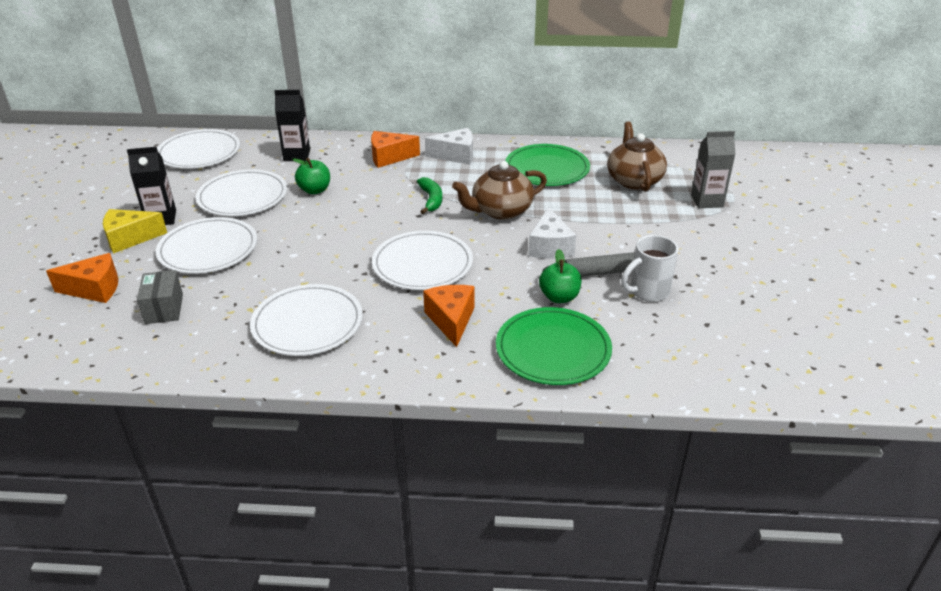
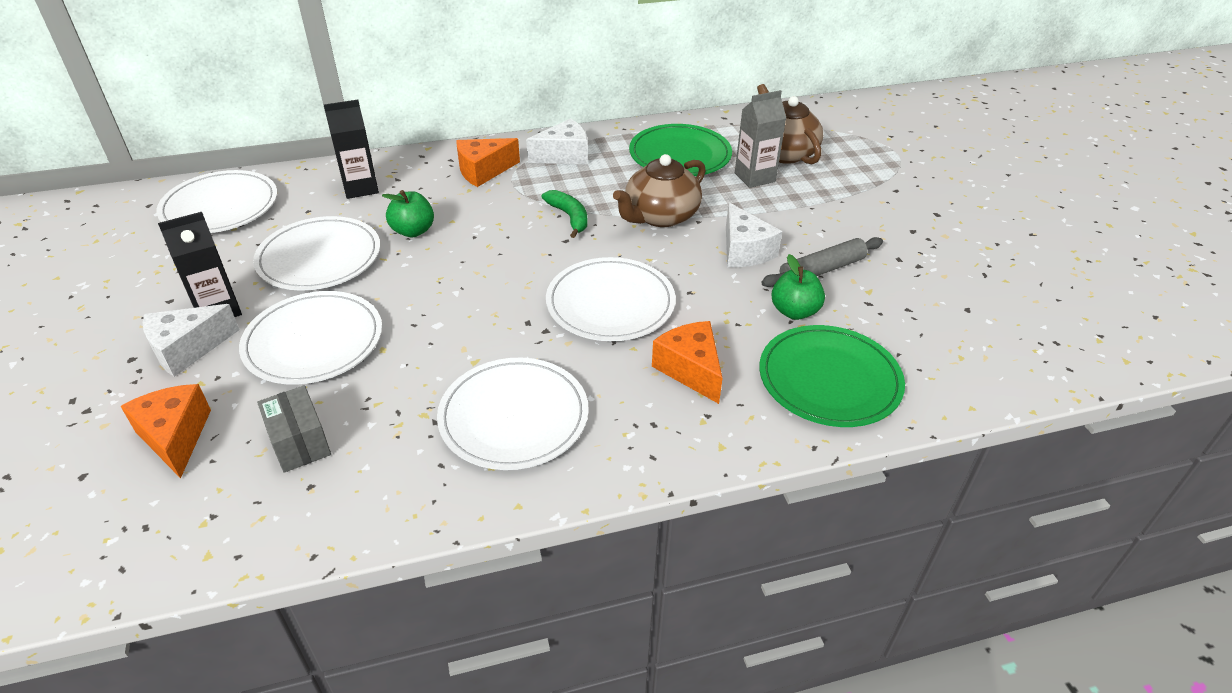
camera: 20 degrees left, 5 degrees up
(94, 289) = (175, 437): orange cheese -> orange cheese turned 90 degrees counterclockwise
(130, 238) = (187, 349): yellow cheese -> white cheese
(647, 292) = (883, 284): white mug -> none
(707, 201) = (873, 164): grey carton -> grey carton (754, 177)

